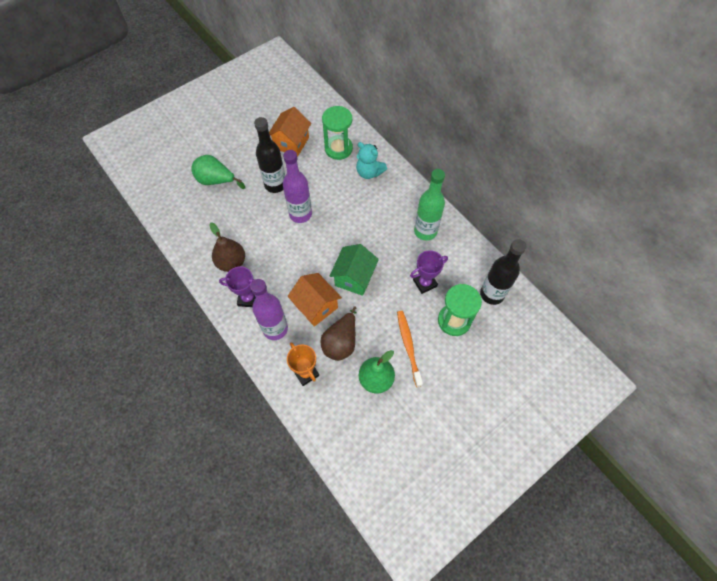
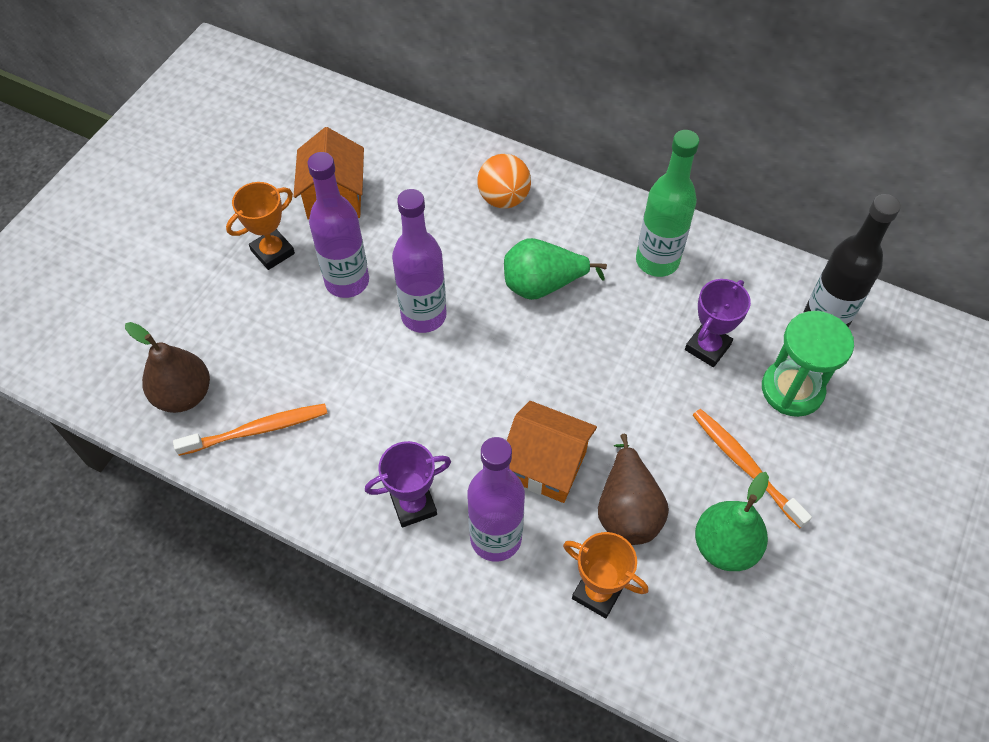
camera: 25 degrees left, 5 degrees down
(201, 237) = (257, 430): none -> orange toothbrush
(216, 181) = (229, 316): green pear -> green pear (543, 285)
(231, 262) = (344, 453): brown pear -> brown pear (184, 395)
(250, 158) = (272, 252): none -> orange trophy
(275, 185) = (347, 281): black bottle -> purple bottle
(338, 148) = (426, 178): green hourglass -> none
(354, 278) = (584, 388): green house -> none
(369, 172) = (504, 198): turquoise teddy bear -> orange ball

